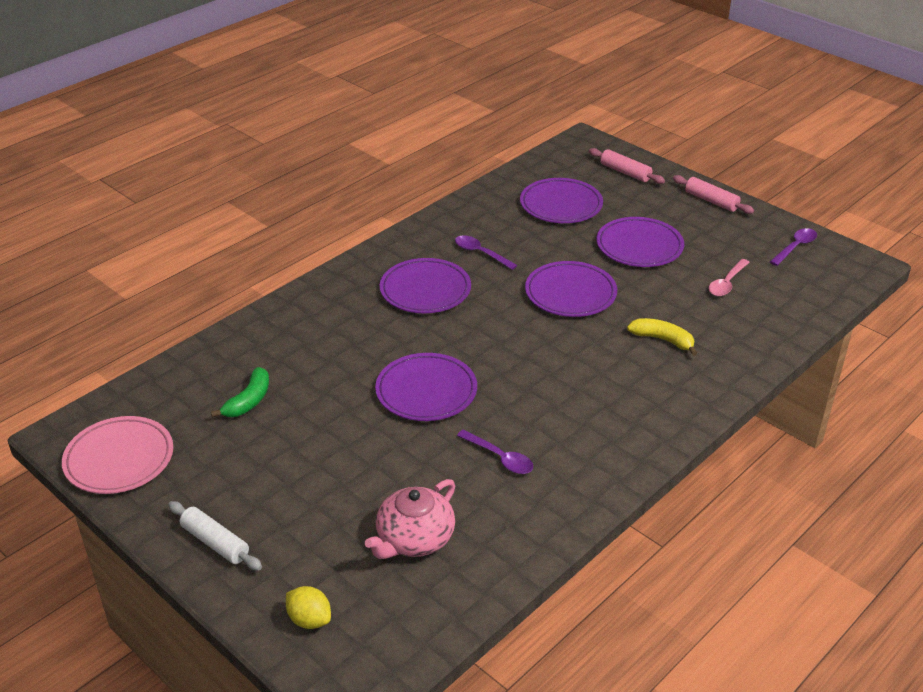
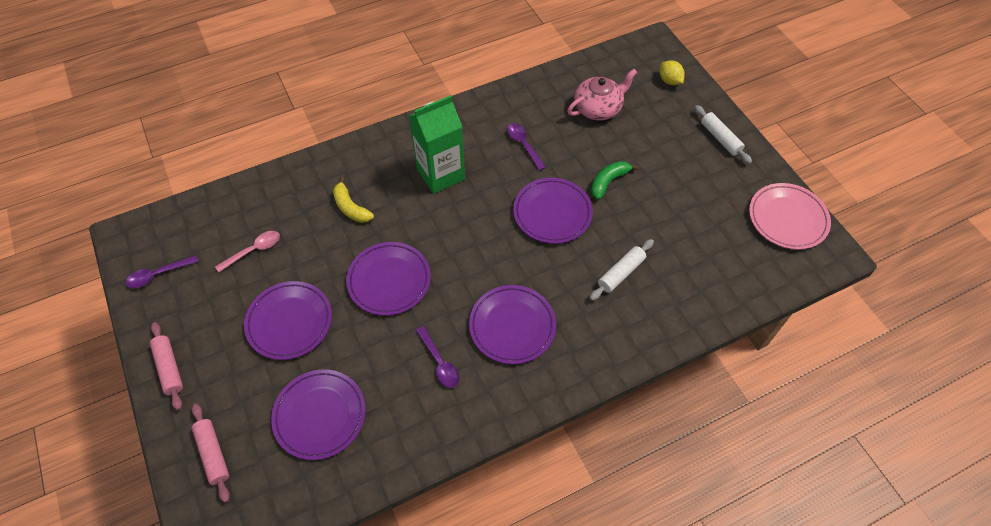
camera: 160 degrees left, 20 degrees up
(249, 401) = (689, 244): green banana -> green banana (608, 182)
(325, 355) = (621, 273): none -> white rolling pin
(585, 397) = (440, 174): none -> green carton

